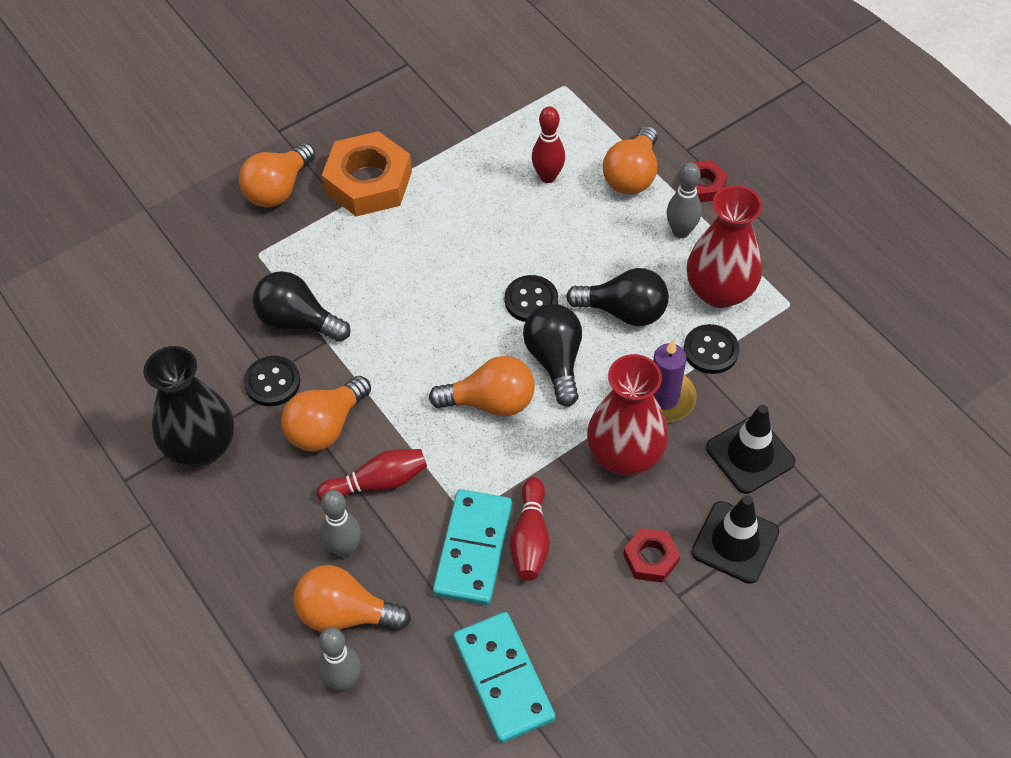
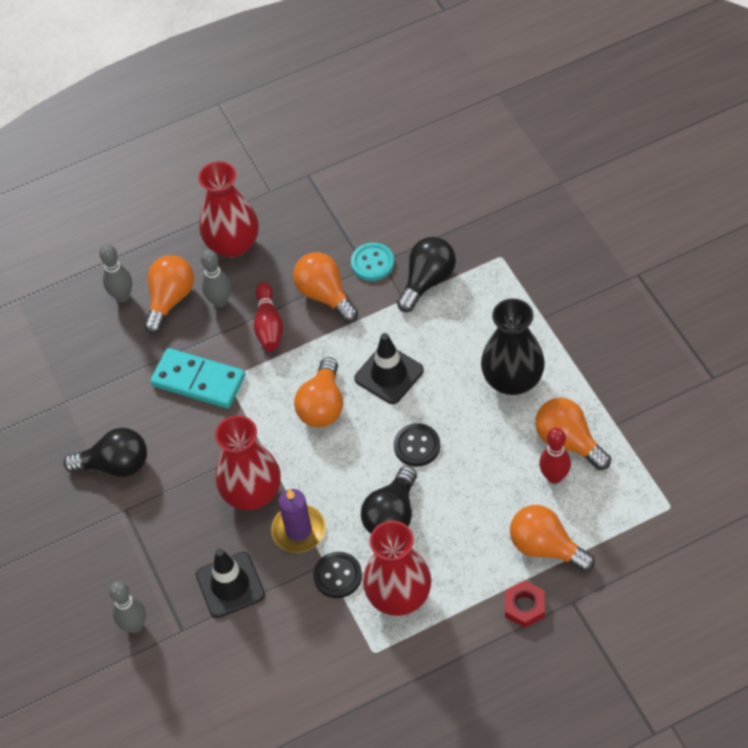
camera: 105 degrees right, 0 degrees up
(201, 447) = (325, 219): black vase -> black vase (512, 380)
(246, 552) = (233, 244): none -> red vase
(272, 382) = (372, 263): black button -> turquoise button
(278, 189) = (569, 272): orange light bulb -> orange light bulb (568, 441)
(368, 182) = (567, 337): orange nut -> none
(503, 679) = (95, 389): turquoise domino -> none
(530, 538) = (197, 418): red bowling pin -> none
(555, 360) = (352, 456): black light bulb -> black light bulb (115, 465)
(650, 558) = (159, 496): red nut -> none
(681, 231) = (472, 577): grey bowling pin -> grey bowling pin (135, 625)
(735, 542) = (157, 557): black traffic cone -> black traffic cone (389, 374)

